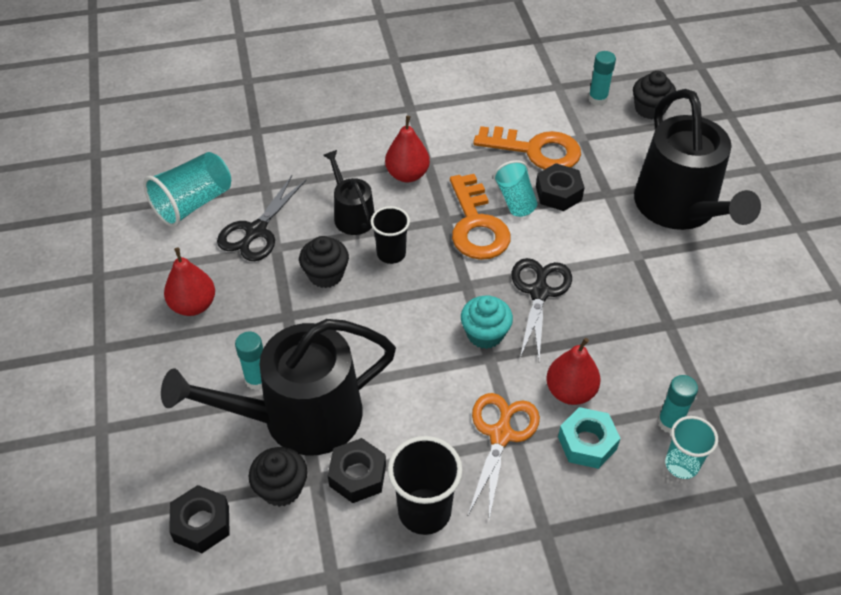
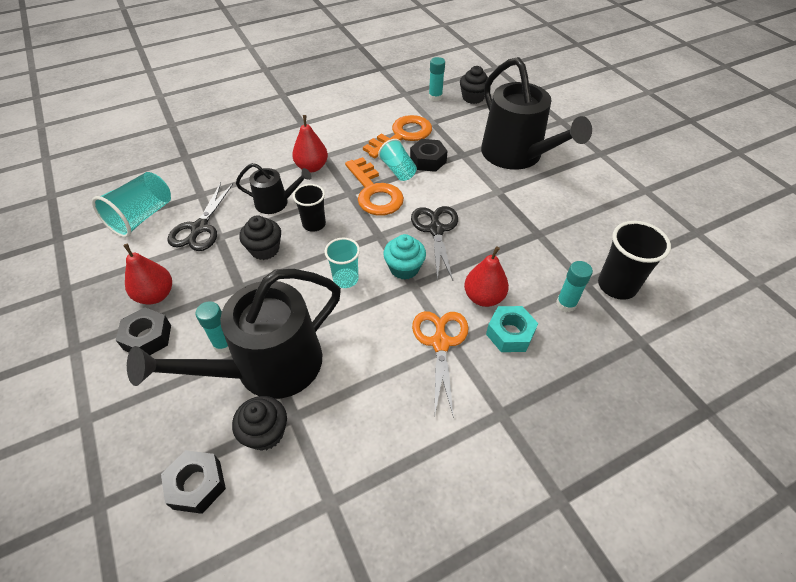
camera: 15 degrees left, 0 degrees up
(352, 215) = (276, 202): black watering can -> black watering can turned 135 degrees clockwise
(357, 475) = (331, 405): black nut -> black nut (148, 337)
(424, 511) = (396, 422): black cup -> black cup (617, 286)
(536, 150) = (402, 135): orange key -> orange key turned 45 degrees counterclockwise
(681, 464) = (587, 333): turquoise cup -> turquoise cup (345, 279)

